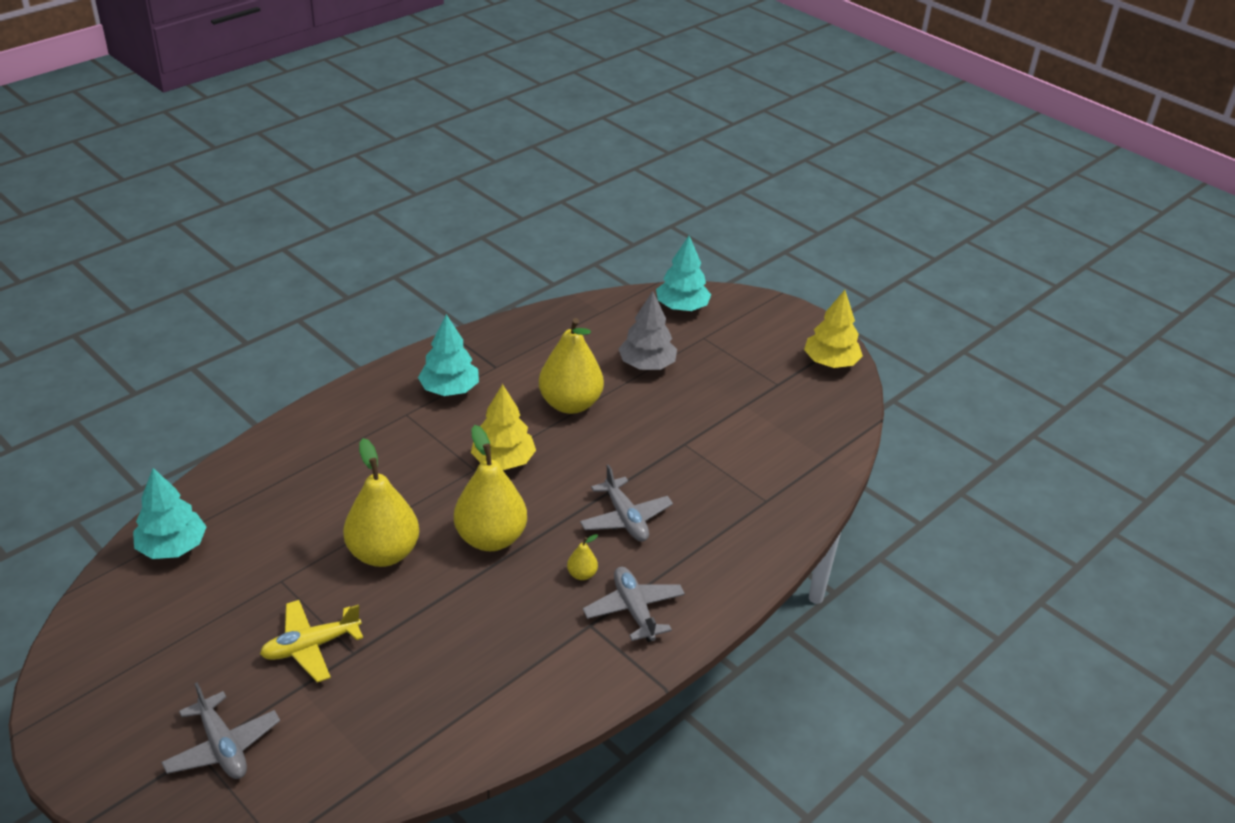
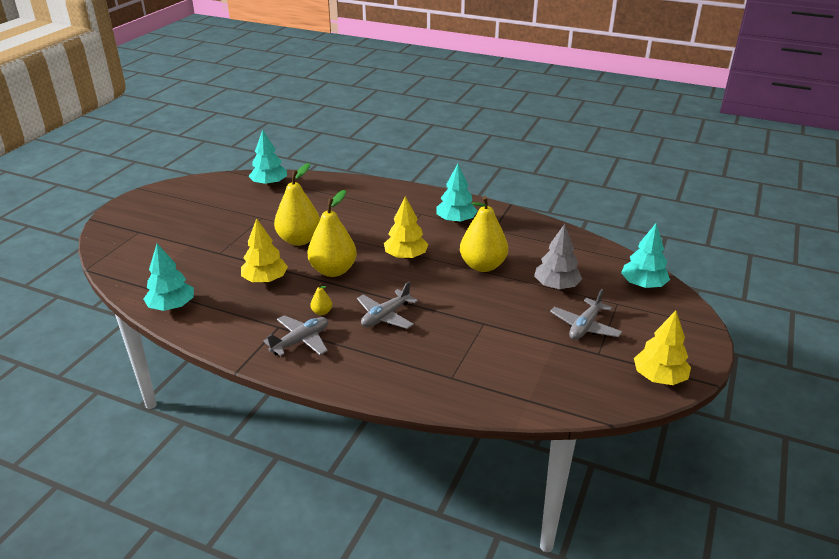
camera: 70 degrees right, 5 degrees down
(222, 747) = (143, 237): grey plane -> grey plane (585, 326)
(311, 646) = (218, 239): yellow plane -> none
(467, 614) = (265, 280): none -> yellow tree
(470, 736) = (171, 306): none -> turquoise tree

